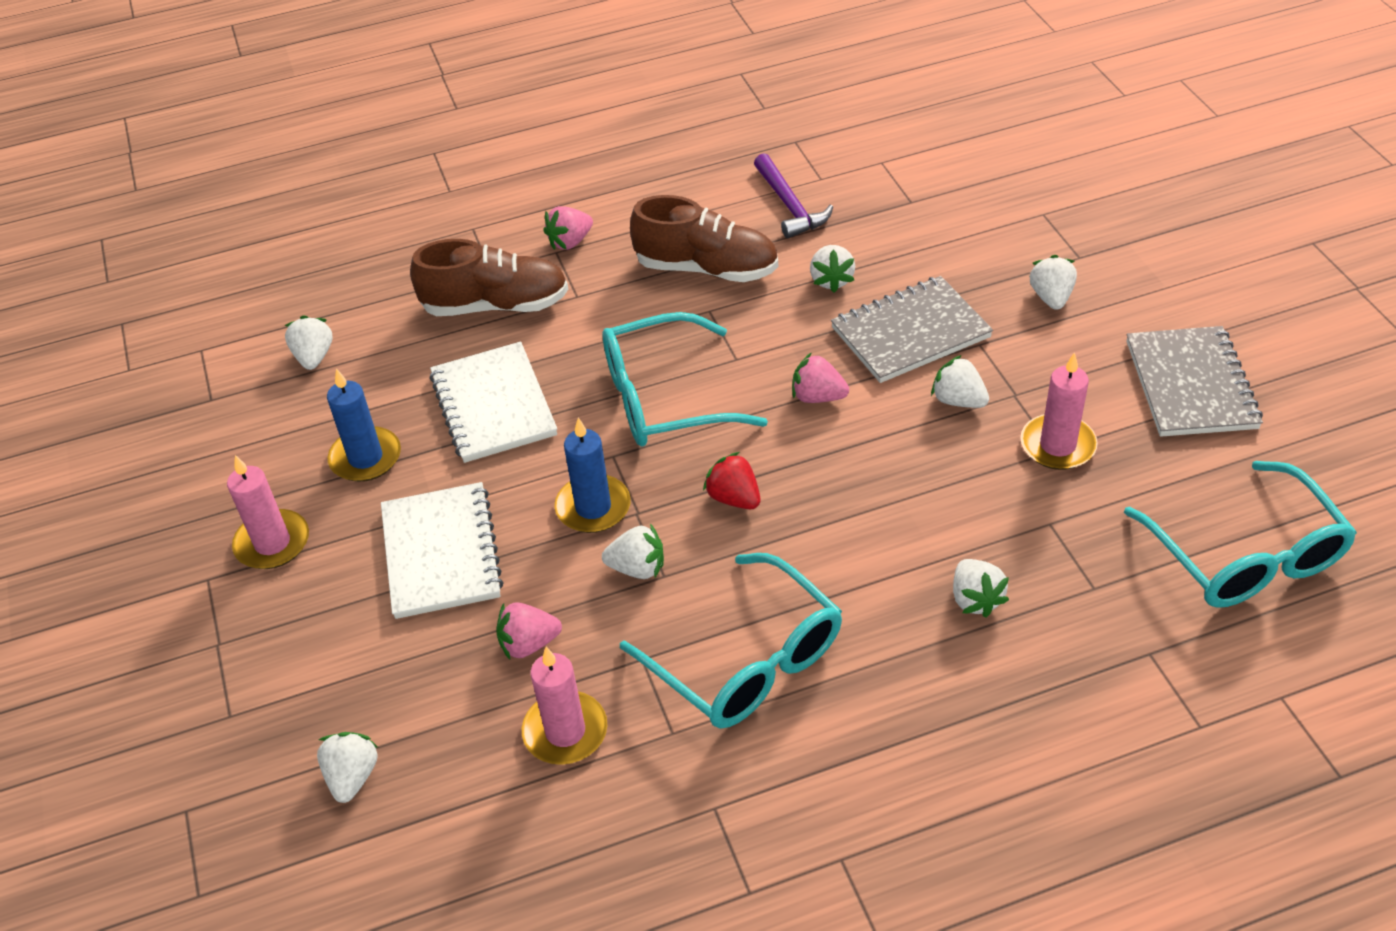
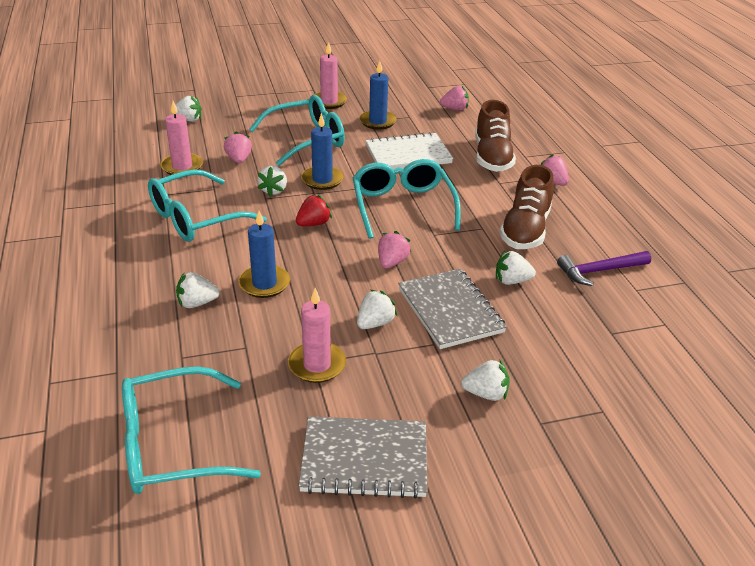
camera: 90 degrees right, 10 degrees down
(314, 357) = (454, 109): white strawberry -> pink strawberry
(441, 553) = (306, 139): white notebook -> turquoise glasses
(906, 529) = (264, 284): none -> blue candle

